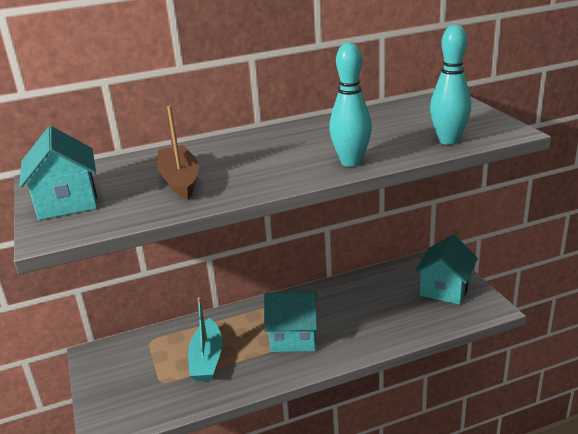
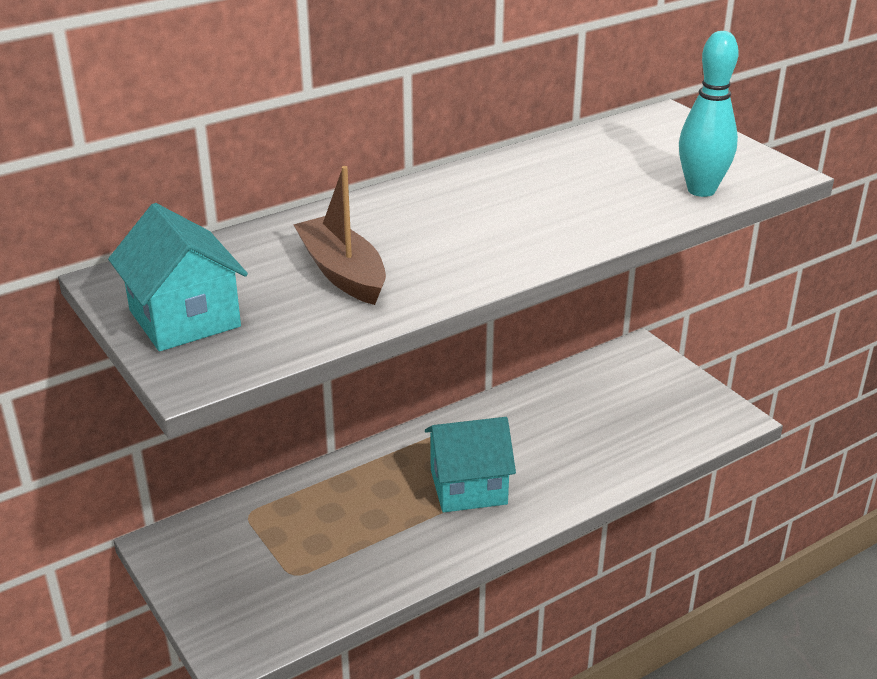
camera: 15 degrees left, 5 degrees up
(207, 359) = (349, 533): turquoise boat -> none
(351, 162) = (581, 231): turquoise bowling pin -> none
(445, 289) = (663, 395): turquoise house -> none

